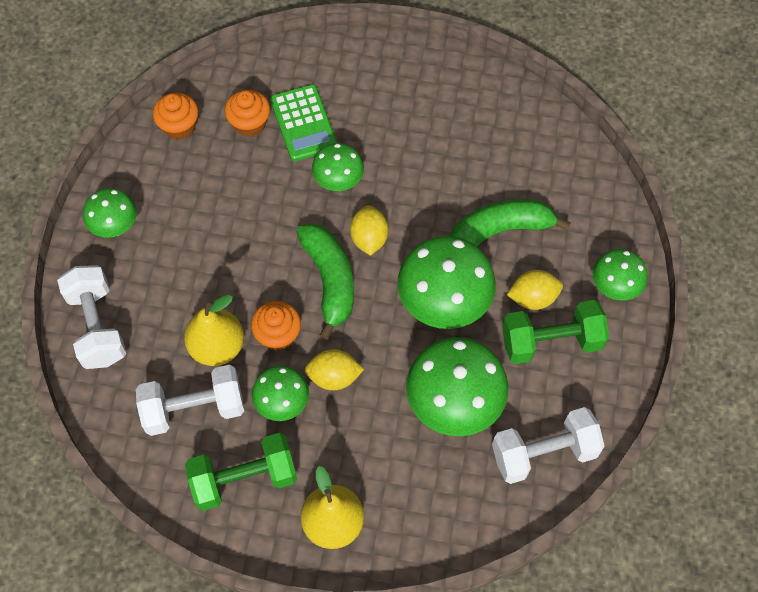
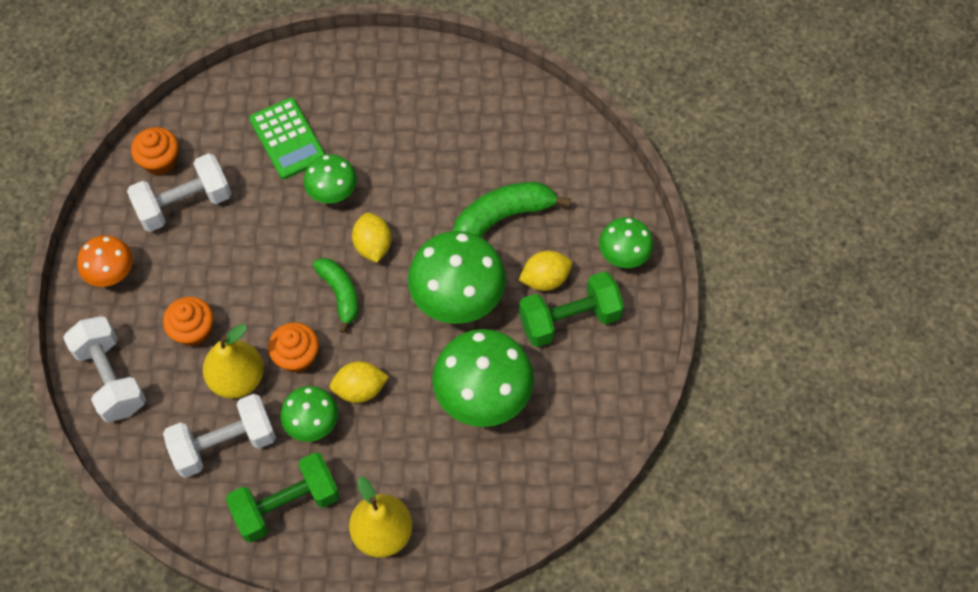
camera: 10 degrees left, 0 degrees up
(116, 227) = (112, 274): green mushroom -> orange mushroom
(250, 123) = (232, 147): orange cupcake -> orange cupcake (193, 331)
(330, 281) = (340, 294): green banana -> green banana, size x0.66
(544, 453) = (578, 429): white dumbbell -> white dumbbell (184, 204)

